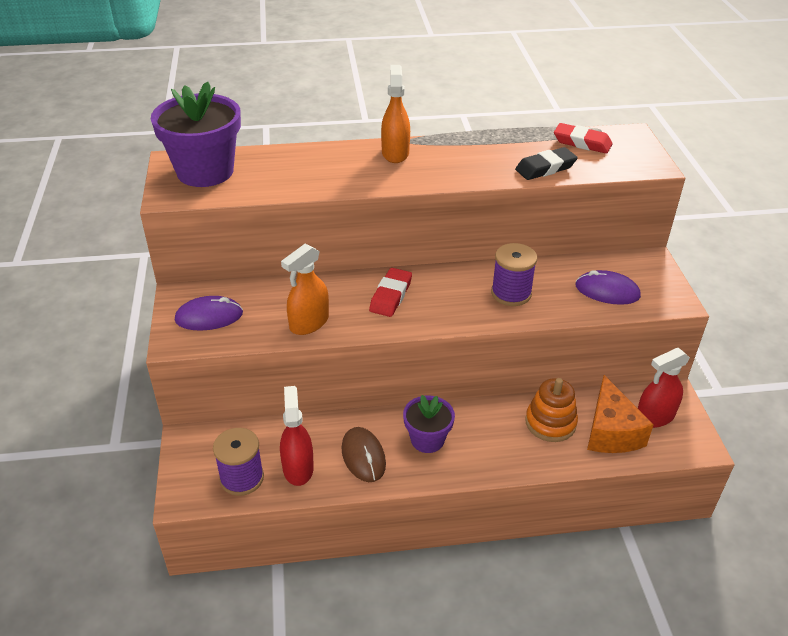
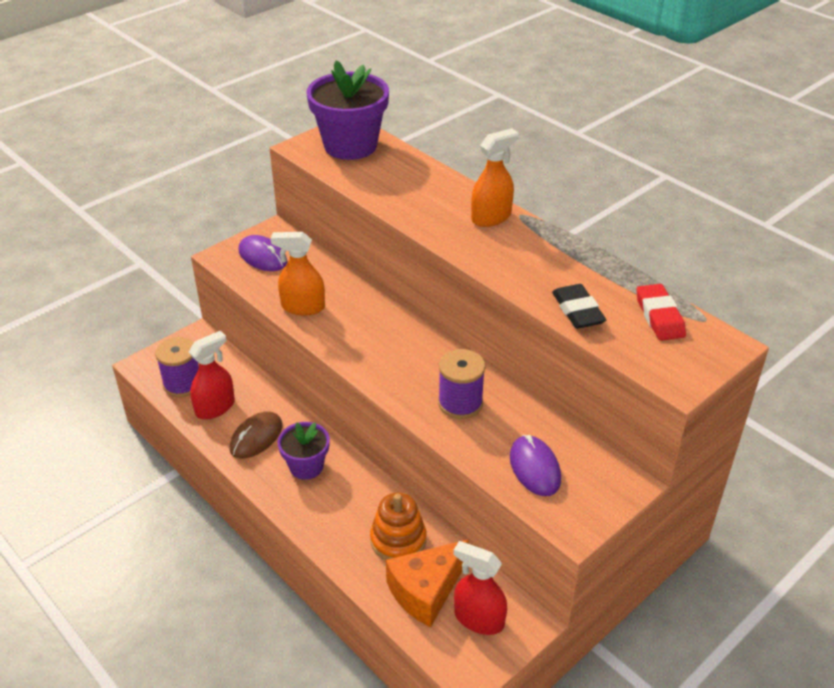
camera: 55 degrees right, 0 degrees up
(390, 296) = (380, 333): red eraser -> none
(545, 168) = (577, 311): black eraser -> black eraser turned 45 degrees clockwise

